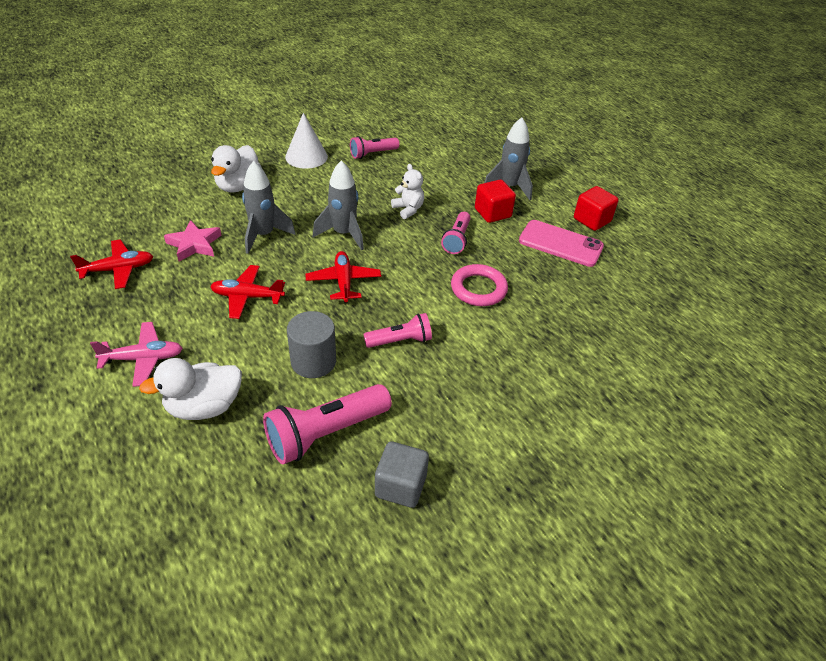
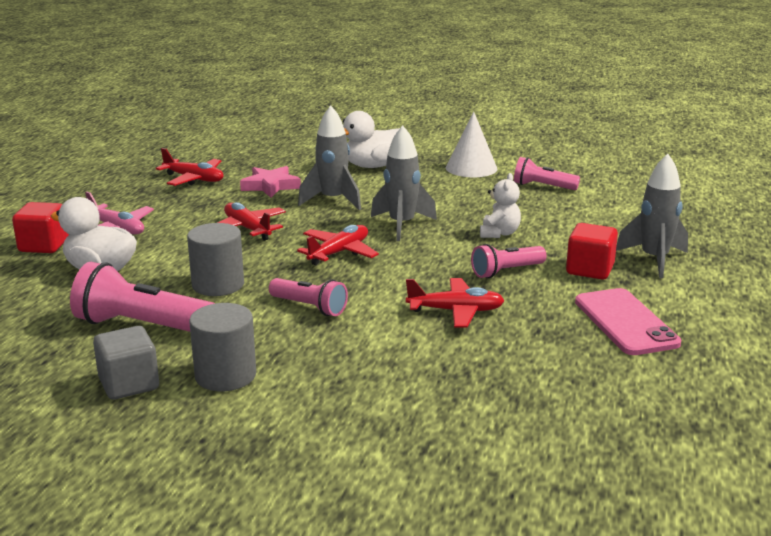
camera: 50 degrees right, 20 degrees down
(442, 431) = (225, 375): none -> grey cylinder
(478, 289) = (455, 311): pink ring -> red plane
(592, 220) = (712, 323): red cube -> red cube (44, 245)

